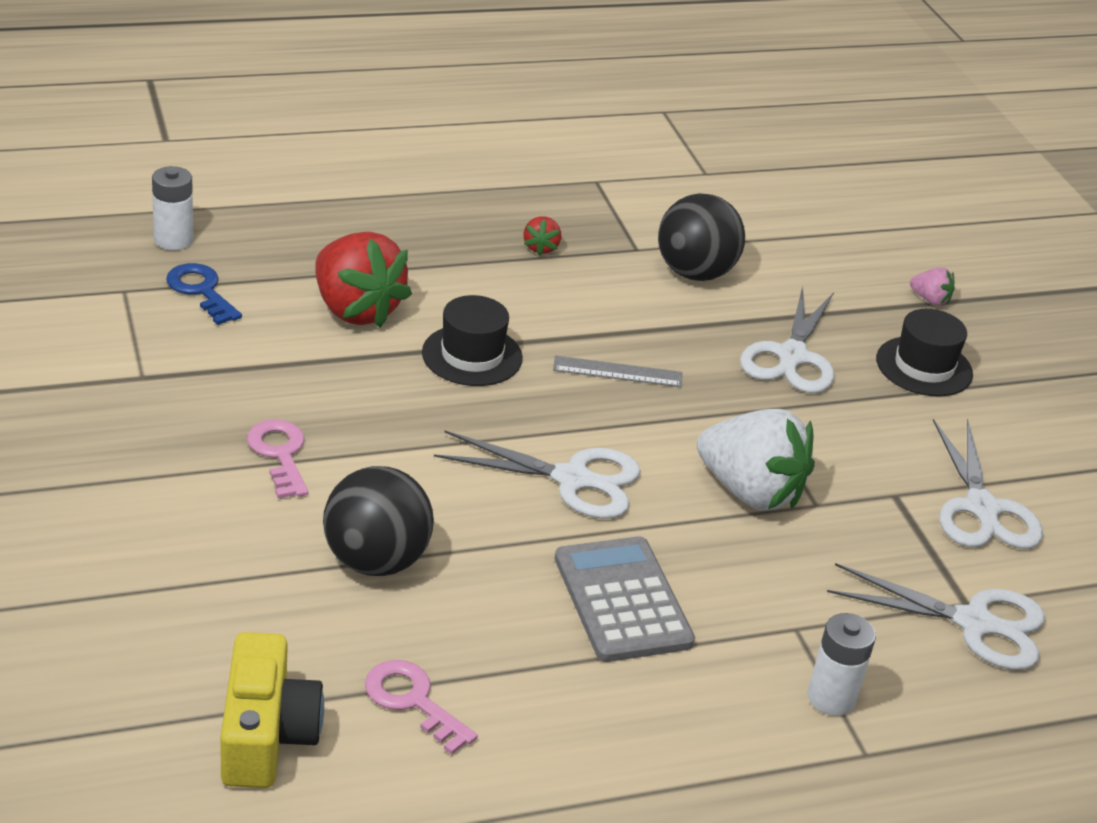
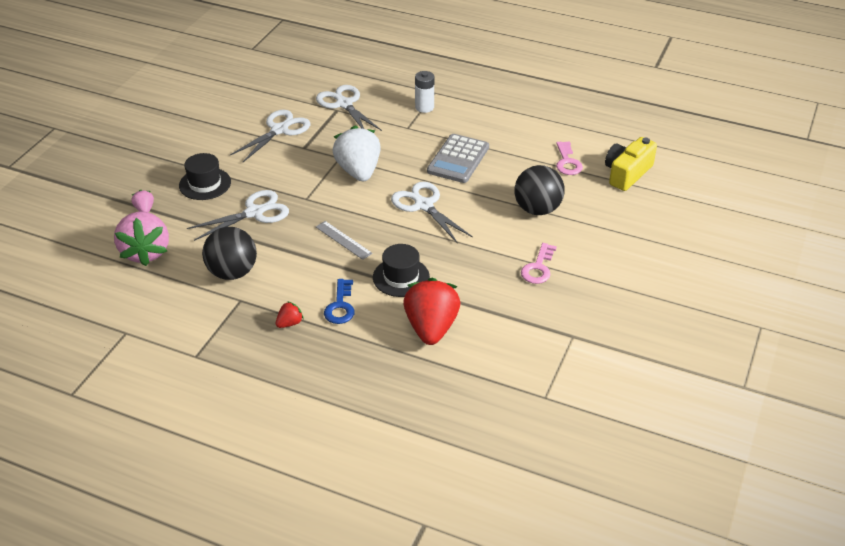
camera: 135 degrees left, 5 degrees up
(173, 240) = (489, 423): white battery -> none
(201, 291) = (502, 377): blue key -> blue key (340, 306)
(833, 253) = (146, 252): none -> pink strawberry

